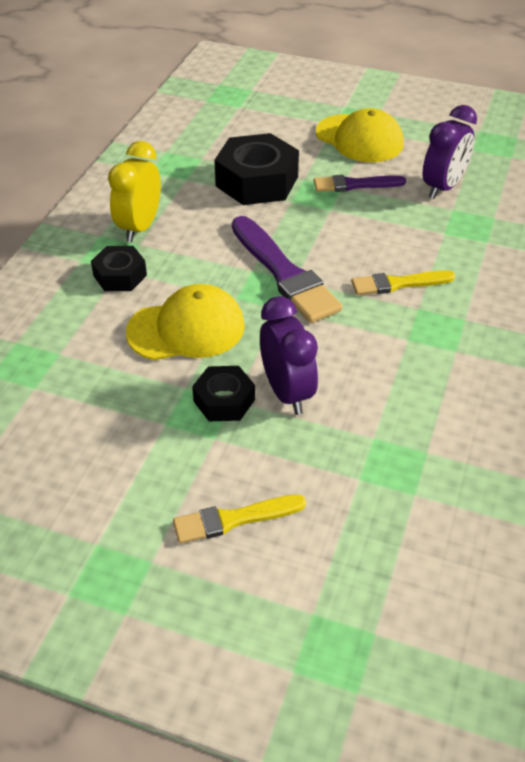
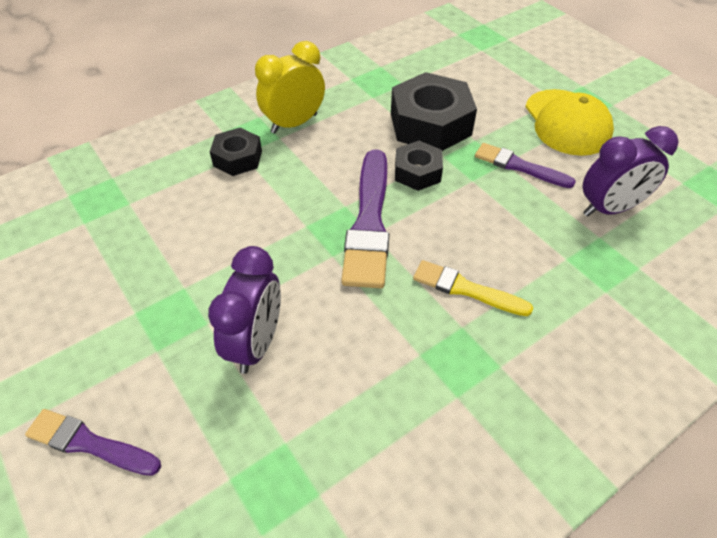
camera: 35 degrees right, 5 degrees up
(186, 329) = (238, 233): yellow cap -> none
(224, 400) = (199, 319): black nut -> black nut (417, 172)
(234, 519) = (89, 443): yellow brush -> purple brush

